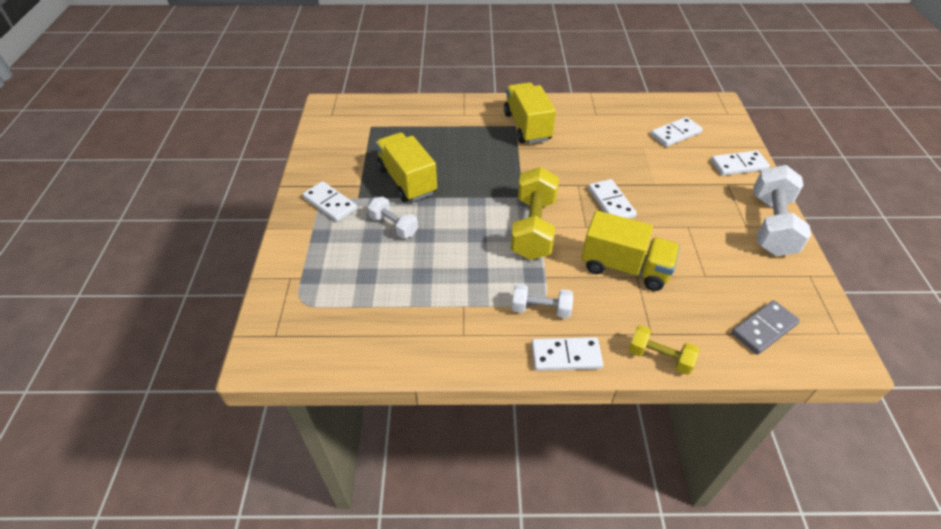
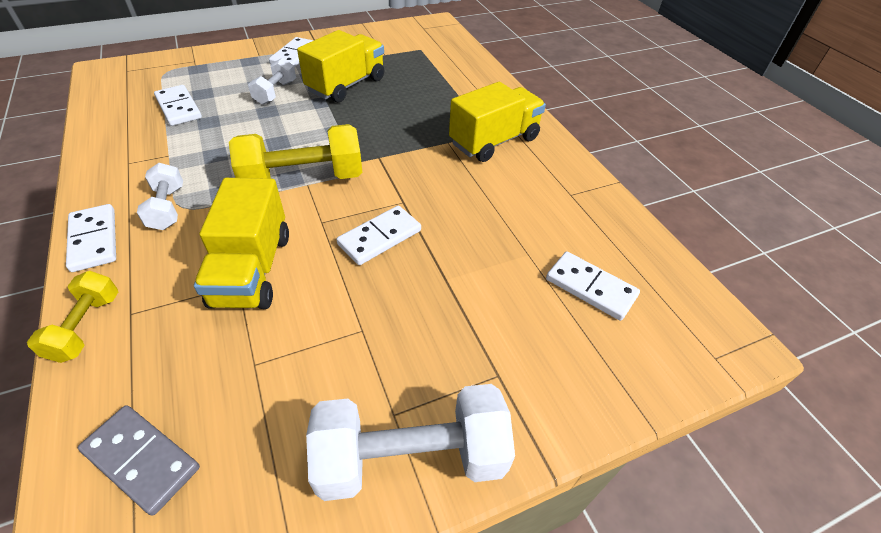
camera: 65 degrees right, 0 degrees up
(738, 165) = (563, 388): white domino -> white domino (178, 108)

